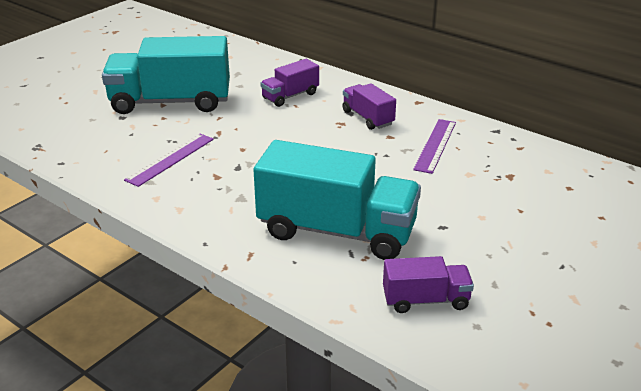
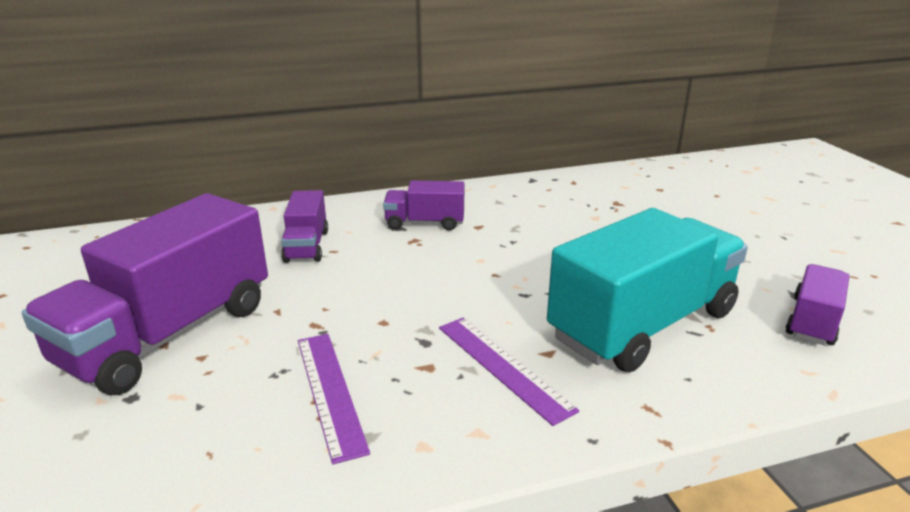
camera: 55 degrees left, 5 degrees down
(171, 102) = (169, 334): turquoise truck -> purple truck
(435, 145) = (525, 212): purple ruler -> purple ruler (503, 366)

